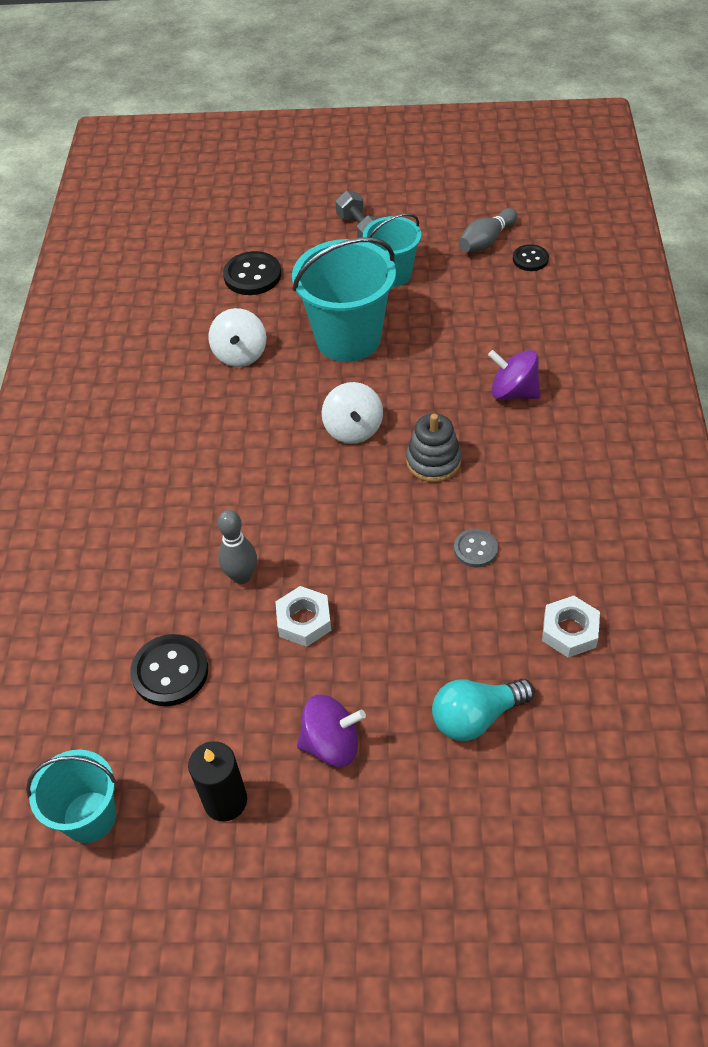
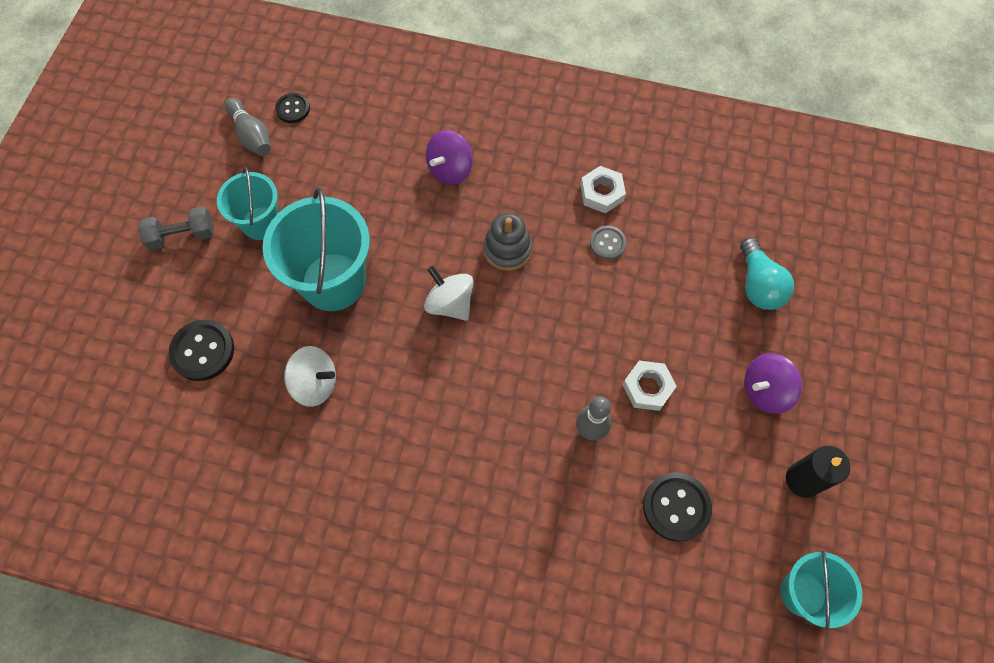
camera: 80 degrees left, 15 degrees up
(331, 744) = (765, 390): purple spinning top -> purple spinning top turned 120 degrees counterclockwise
(353, 429) = (450, 303): white spinning top -> white spinning top turned 135 degrees counterclockwise
(569, 631) = (697, 203): white nut -> white nut (602, 193)

